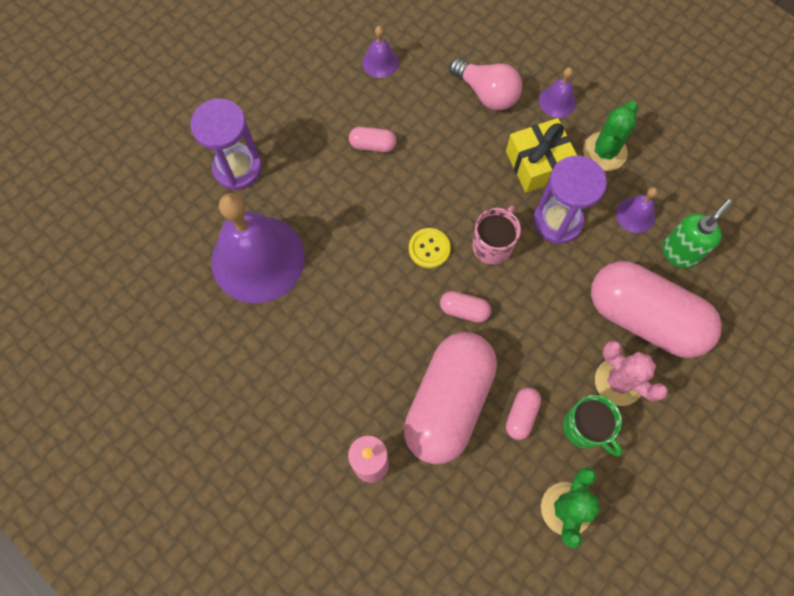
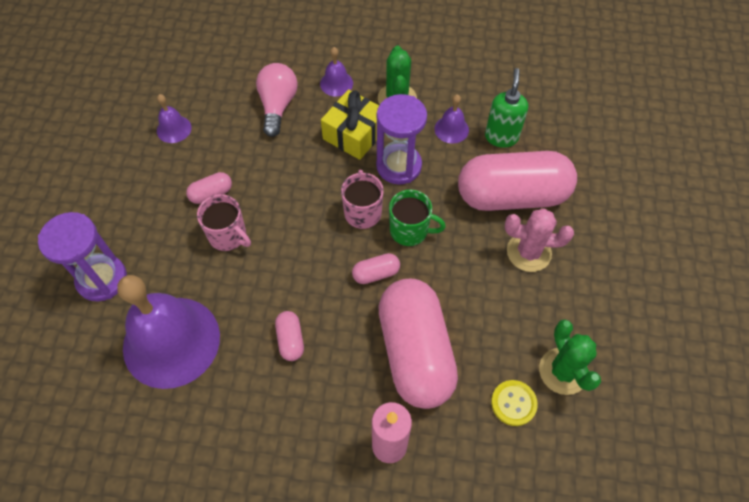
camera: 35 degrees left, 10 degrees down
(362, 194) = (228, 236): none -> pink mug
(429, 249) = (314, 244): yellow button -> yellow button (513, 403)
(486, 93) = (278, 106): pink light bulb -> pink light bulb turned 90 degrees counterclockwise
(521, 415) = (478, 324): pink capsule -> pink capsule (290, 340)
(585, 428) = (531, 302): green mug -> green mug (410, 230)

